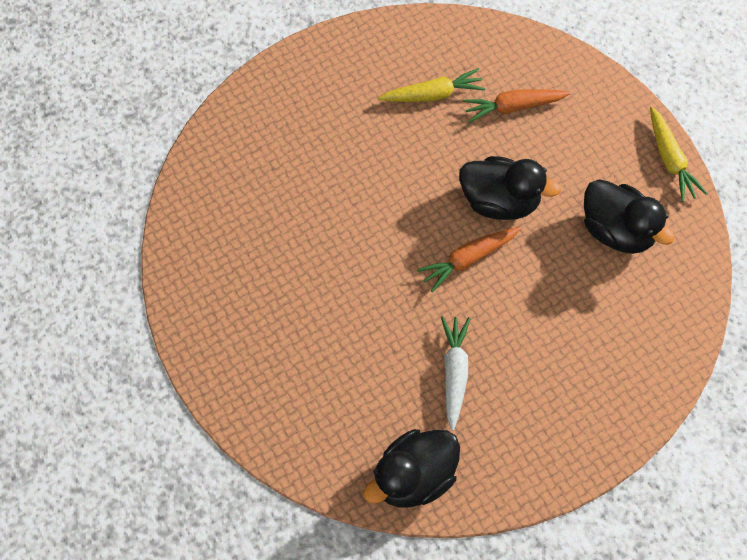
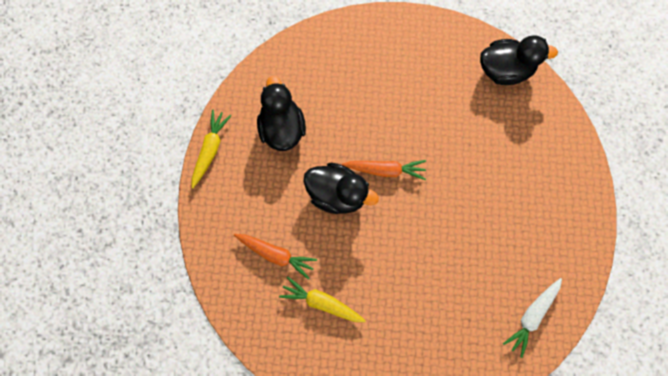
camera: 145 degrees left, 10 degrees up
(454, 373) = (442, 110): white carrot -> white carrot (531, 316)
(500, 201) = (337, 194): black duck -> black duck turned 150 degrees clockwise

